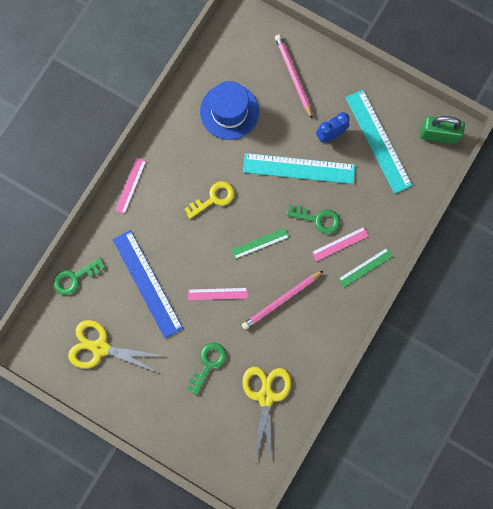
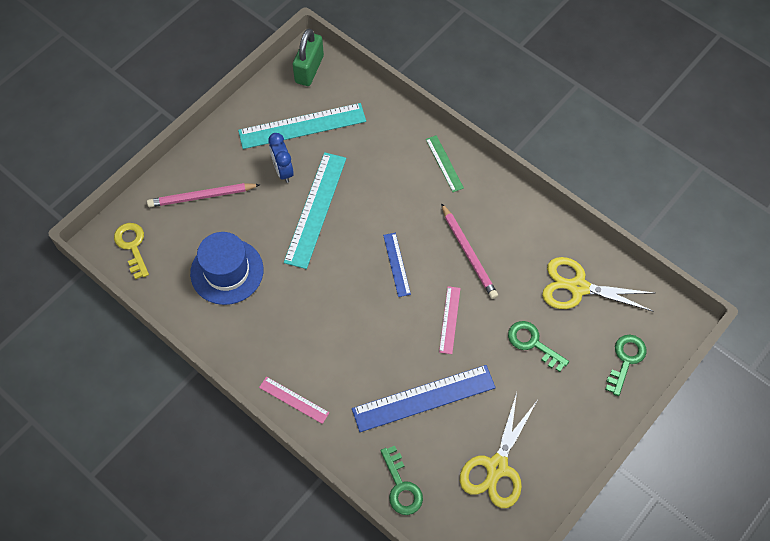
camera: 80 degrees left, 15 degrees down
(213, 198) = (332, 306): yellow key -> yellow key (132, 246)
(260, 243) = (396, 264): green ruler -> blue ruler
(317, 219) = (380, 200): green key -> green key (625, 360)
(340, 244) = (413, 183): pink ruler -> none

